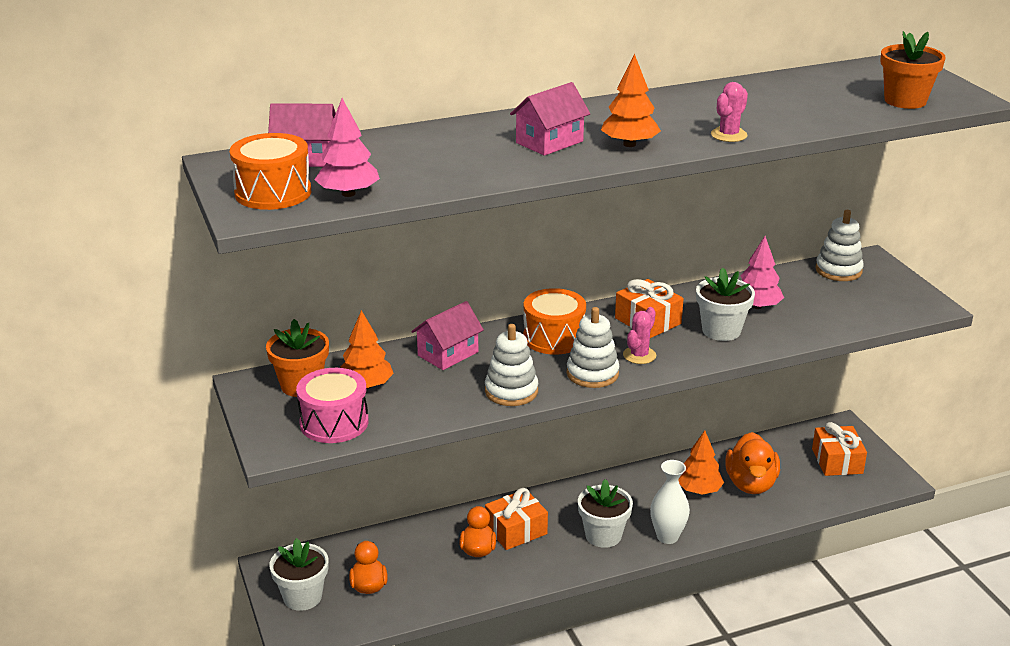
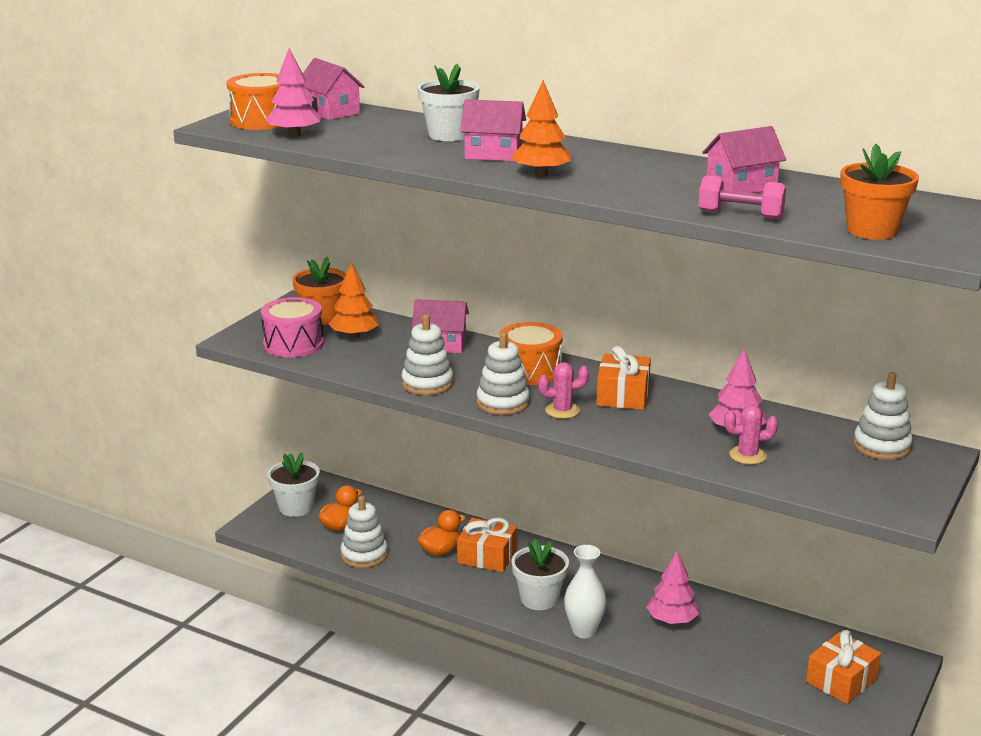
camera: 50 degrees right, 5 degrees down
(430, 594) = (364, 555): none -> white stacking toy
(699, 490) = (672, 620): orange tree -> pink tree
(721, 330) = (664, 429): white flower pot -> white flower pot (449, 135)
(728, 135) = (632, 195): pink cactus -> pink cactus (747, 455)
(750, 484) = (725, 644): orange duck -> none
(761, 99) = (741, 186): none -> pink house
(822, 122) = (740, 215): none -> pink dumbbell

